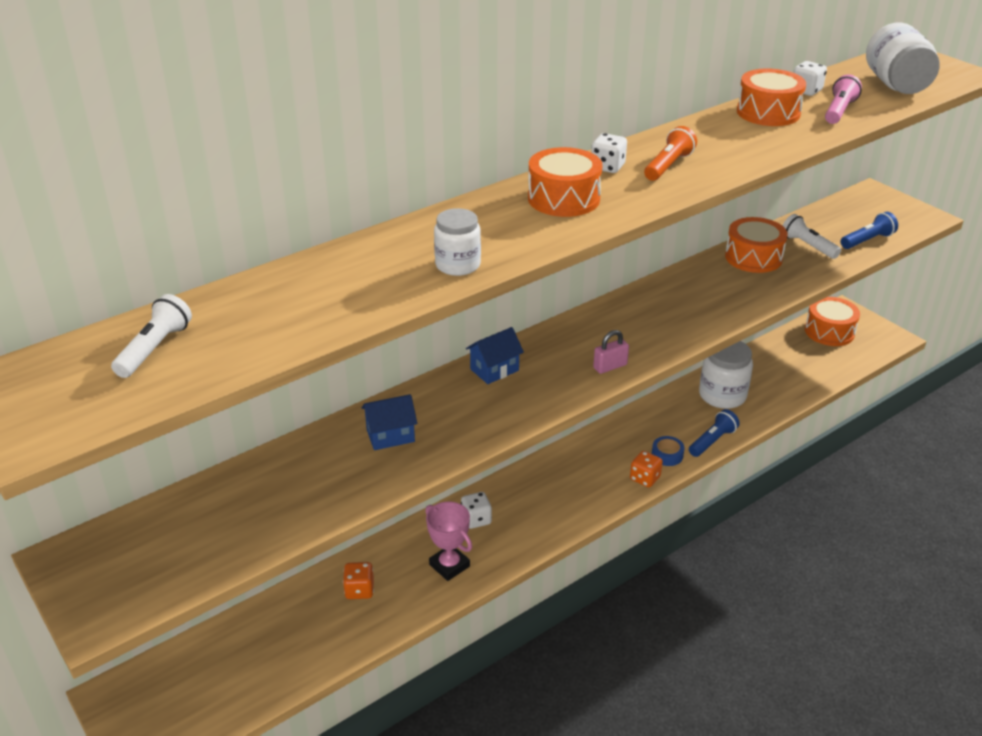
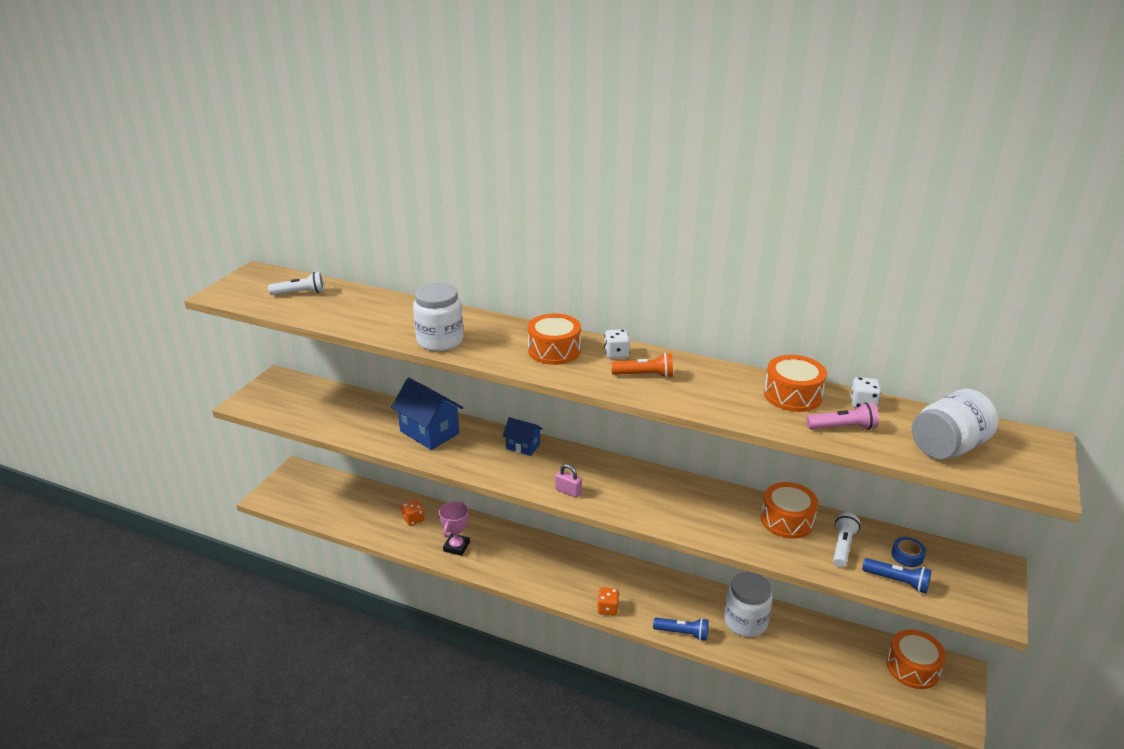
camera: 60 degrees right, 5 degrees down
(390, 436) = (429, 432): blue house -> blue house, size x1.76
(458, 265) = (440, 341): white jar -> white jar, size x1.58
(476, 519) = (504, 542): white dice -> none
(667, 455) = (643, 612): blue tape -> blue tape (907, 556)

